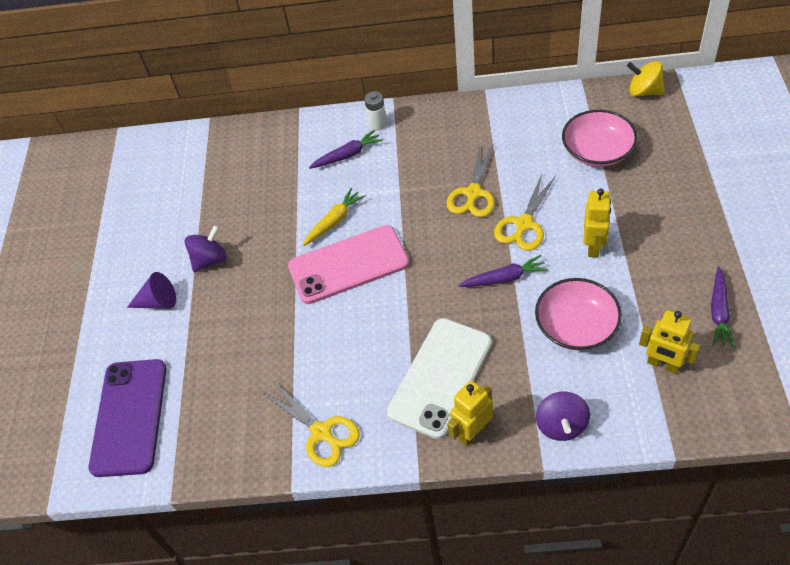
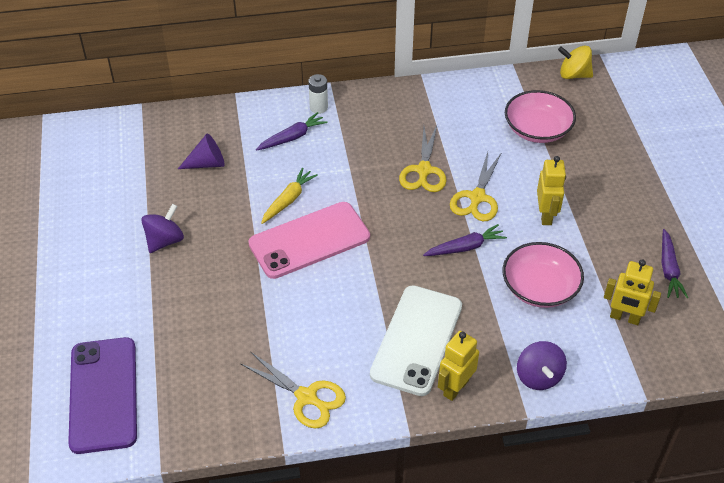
camera: 15 degrees left, 5 degrees down
(158, 302) = (115, 283): purple cone -> purple cone (207, 163)

